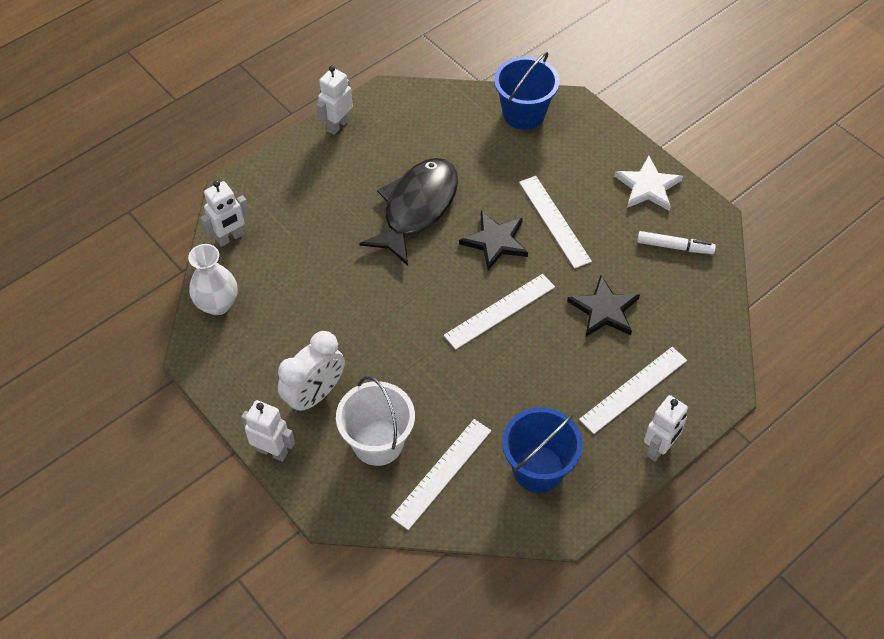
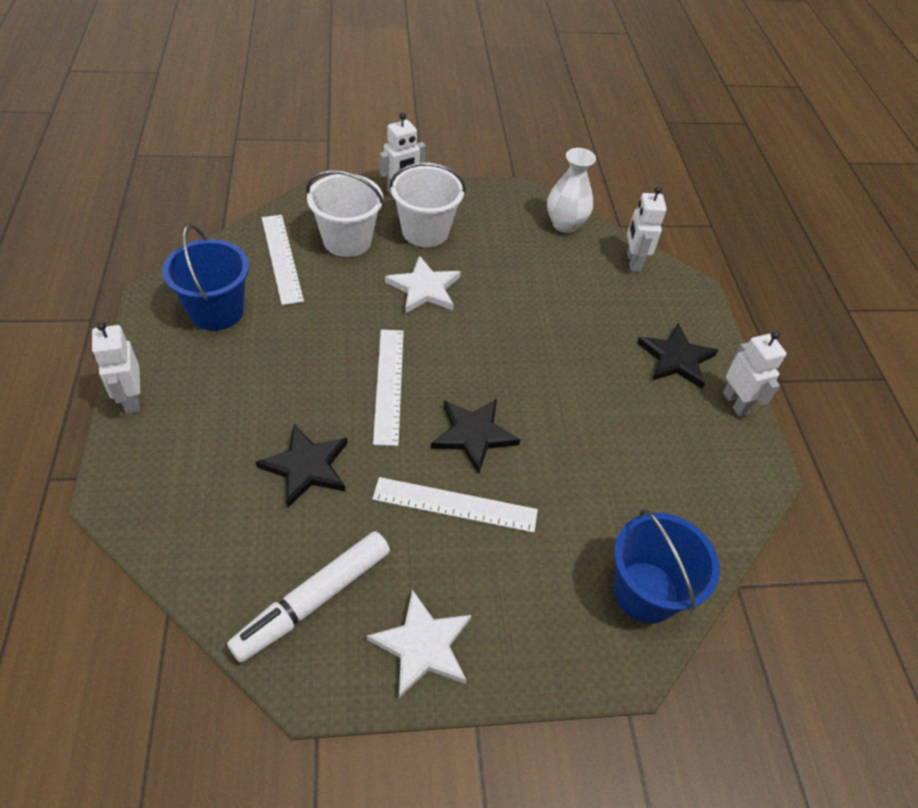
camera: 120 degrees right, 5 degrees down
(315, 395) = (425, 231): white clock -> white bucket
(322, 170) = (676, 358): none -> black star
(385, 351) = (424, 288): none -> white star
(417, 208) = (569, 399): black fish -> none
(633, 389) = (203, 425): white ruler -> none
(674, 247) = (313, 600): white marker -> white marker, size x1.57

